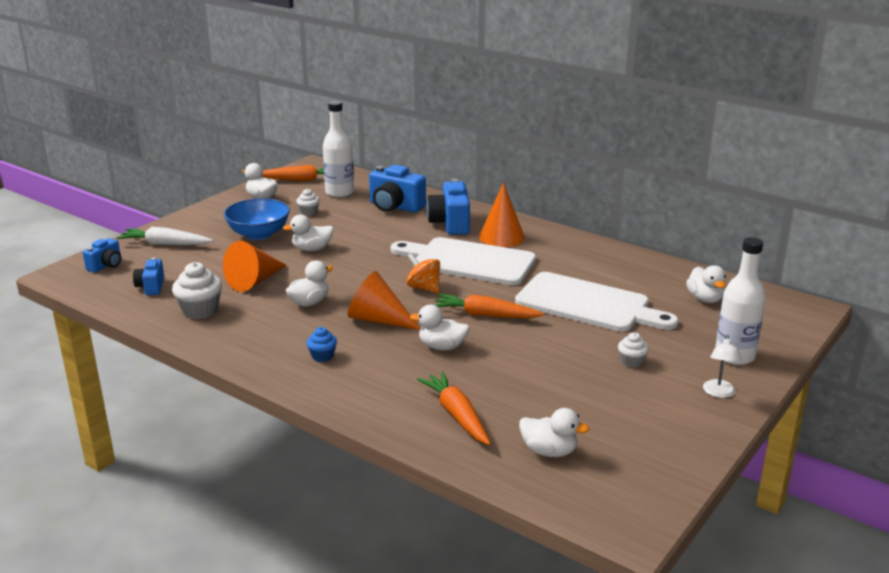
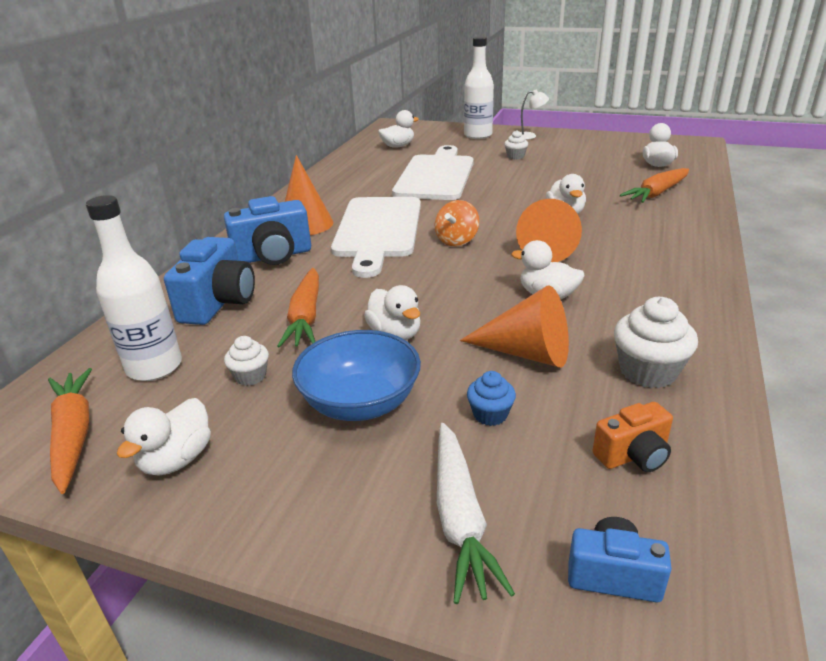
camera: 105 degrees left, 5 degrees up
(151, 287) = (633, 455): blue camera -> orange camera
(322, 356) = (646, 260): blue cupcake -> blue cupcake (490, 414)
(485, 315) = (490, 206): orange carrot -> orange carrot (306, 317)

